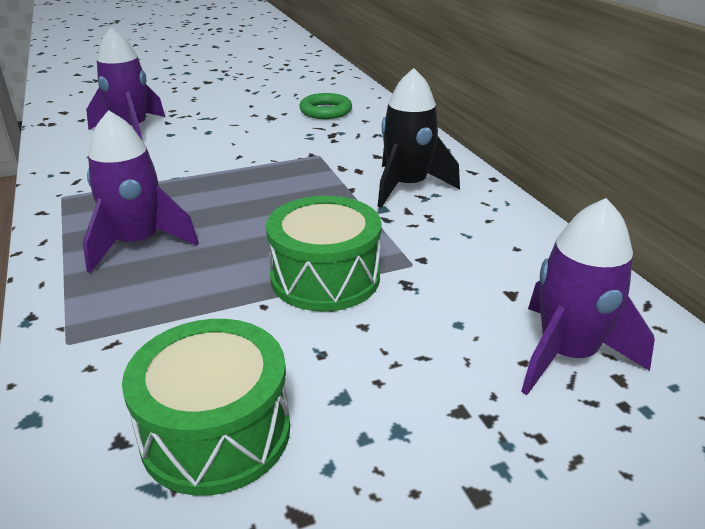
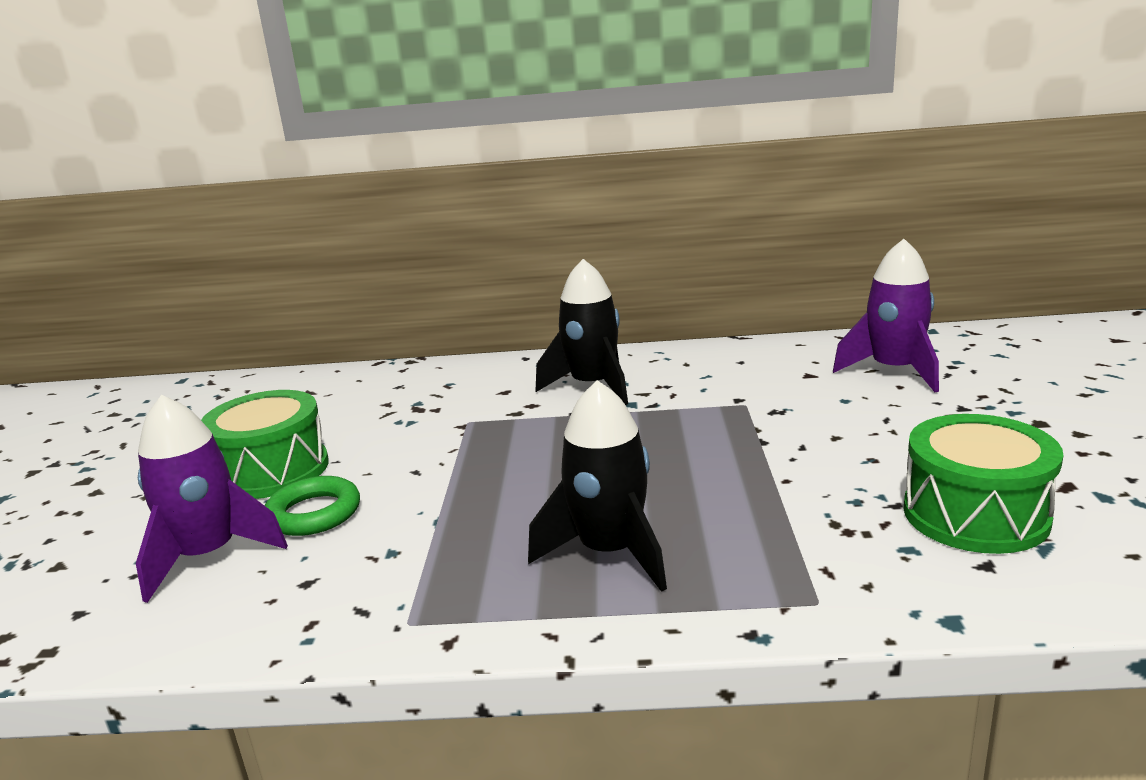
camera: 65 degrees left, 10 degrees down
(138, 243) = (610, 552): purple rocket -> black rocket
(325, 111) = (340, 404): green ring -> green ring (314, 513)
(325, 277) = (749, 445): green drum -> green drum (272, 470)

